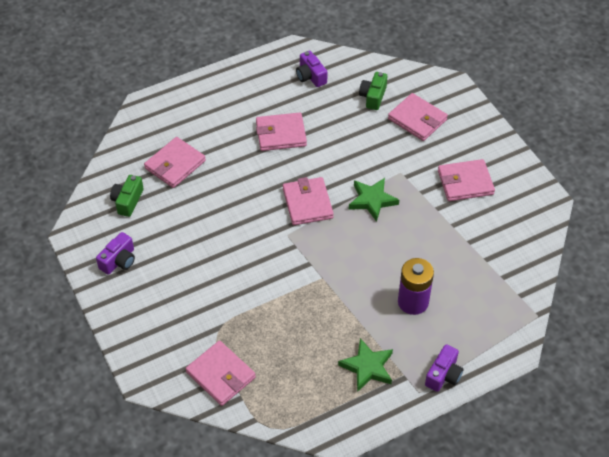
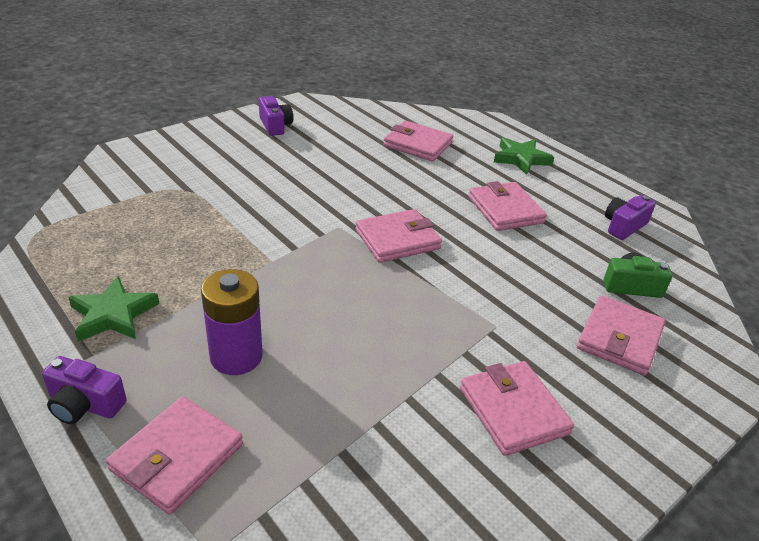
camera: 75 degrees right, 15 degrees down
(119, 261) = (275, 125): purple camera -> purple camera turned 135 degrees counterclockwise
(127, 201) = (355, 123): green camera -> none
(221, 375) = (118, 196): pink wallet -> pink wallet (177, 457)
(372, 200) = (426, 299): green star -> green star (521, 159)

